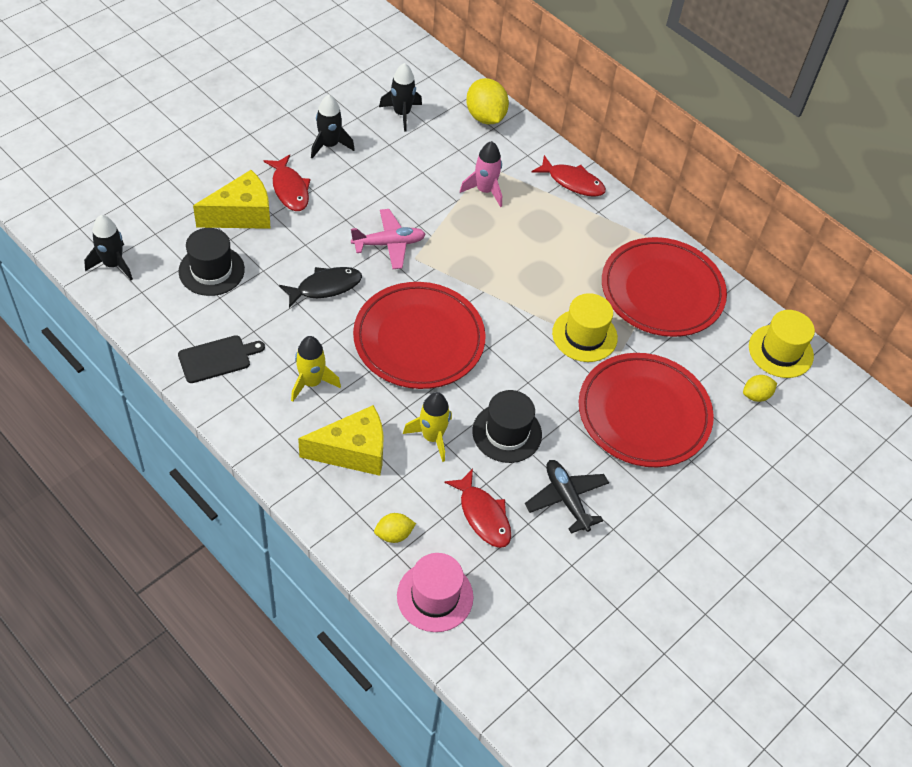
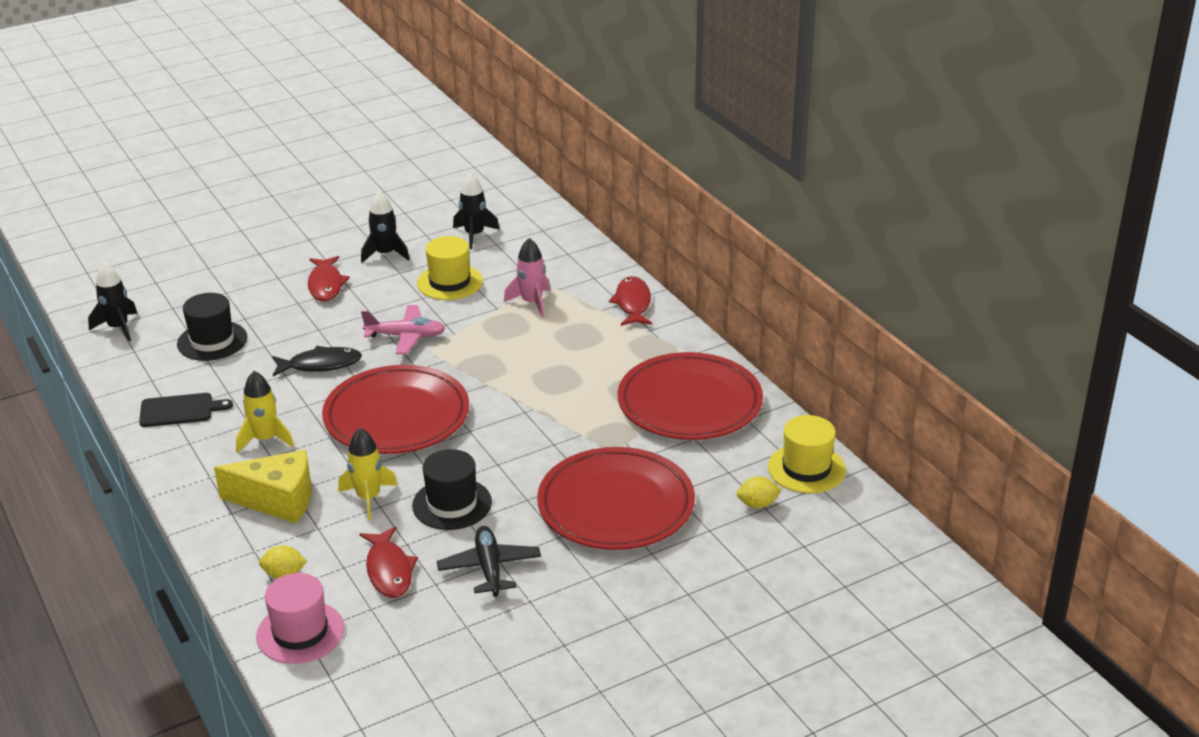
camera: 20 degrees right, 20 degrees down
(242, 215) = (266, 301): yellow cheese -> none
(485, 117) = (563, 244): yellow lemon -> none
(572, 182) = (633, 303): red fish -> red fish turned 135 degrees counterclockwise
(584, 335) = (581, 431): yellow hat -> yellow hat (449, 282)

